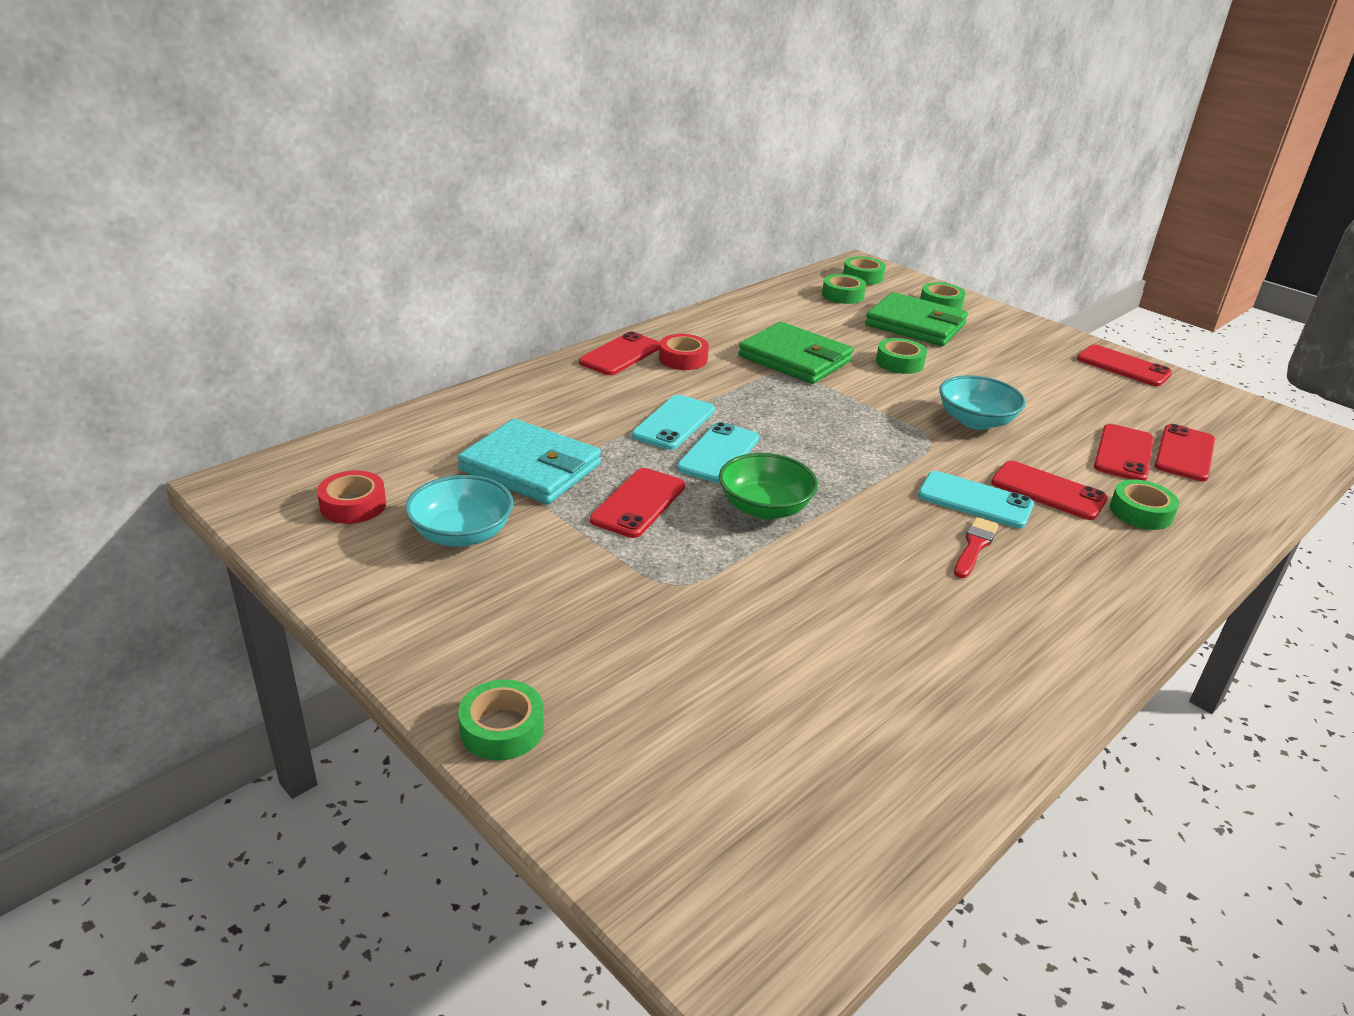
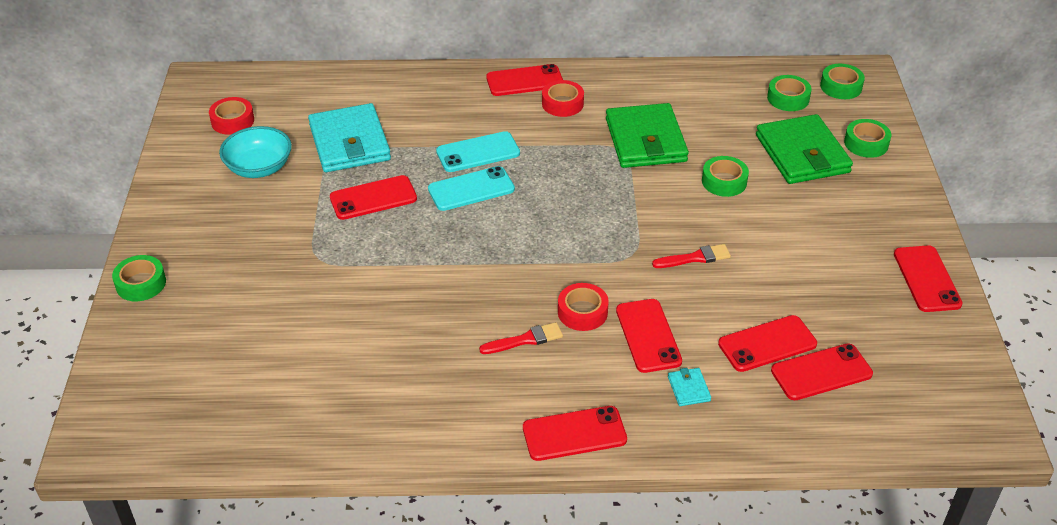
camera: 45 degrees right, 10 degrees up
(764, 508) = (439, 241): green bowl -> none
(975, 421) = (695, 258): turquoise bowl -> red brush
(975, 500) = (582, 312): turquoise phone -> red tape
(1140, 512) = (688, 389): green tape -> turquoise wallet
(1140, 595) = (574, 434): none -> red phone

